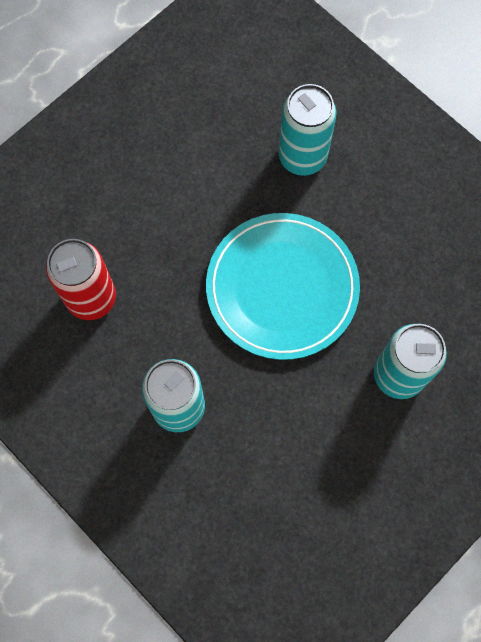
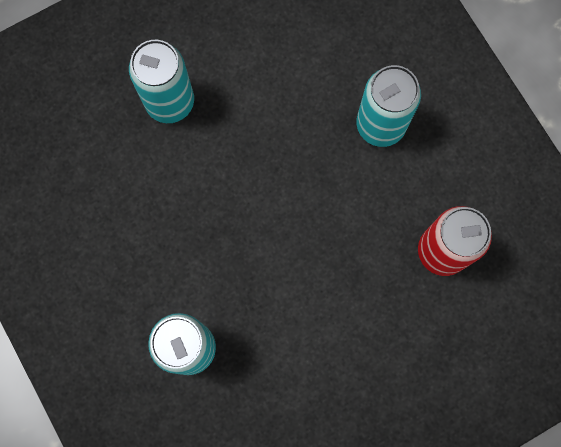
camera: 165 degrees left, 5 degrees up
(282, 288) = (252, 213): turquoise plate -> none

